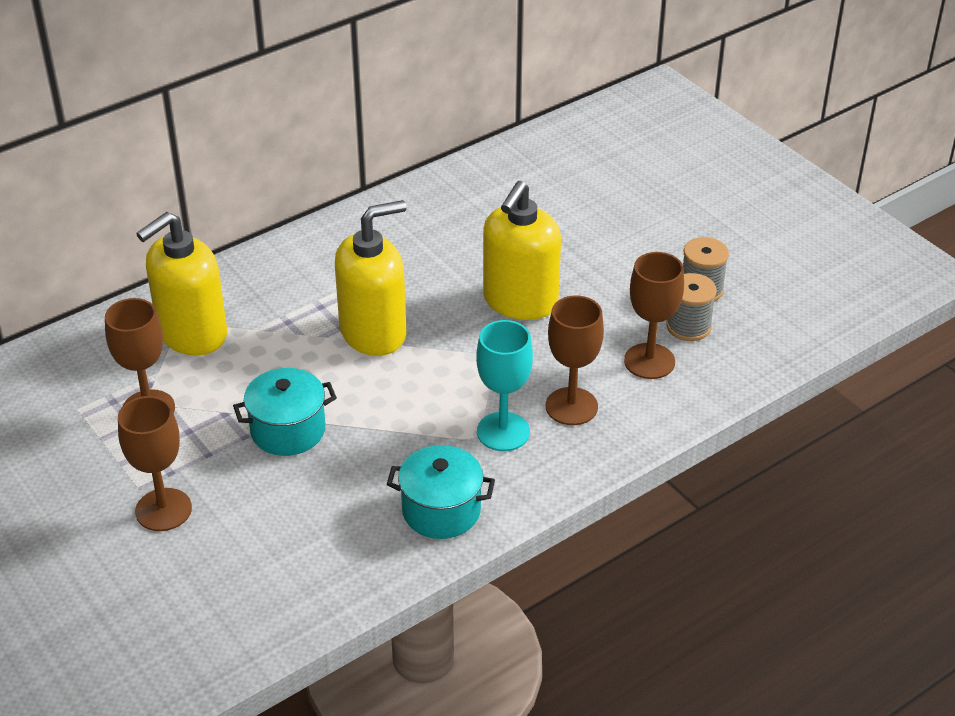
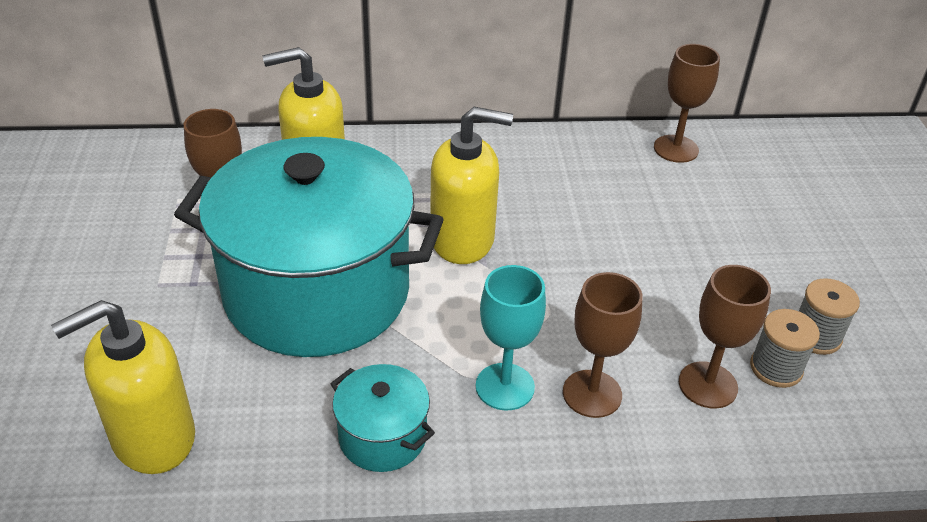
camera: 30 degrees right, 0 degrees up
(163, 510) = (157, 313): brown goblet -> brown goblet (676, 149)
(288, 430) = (317, 292): turquoise pot -> turquoise pot, size x2.42
(520, 301) = (618, 269): yellow soap dispenser -> yellow soap dispenser (153, 438)

